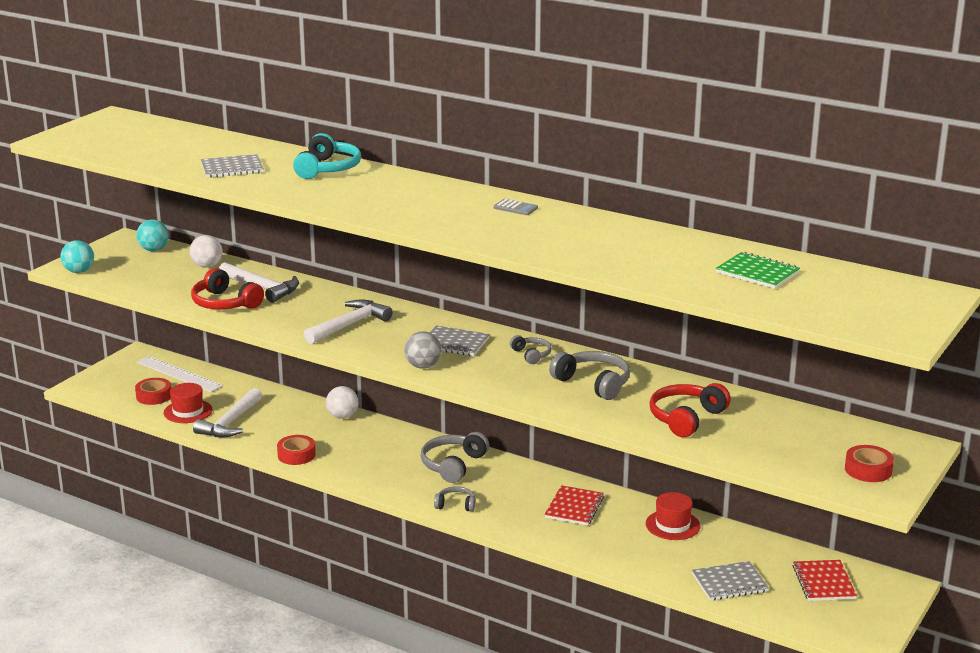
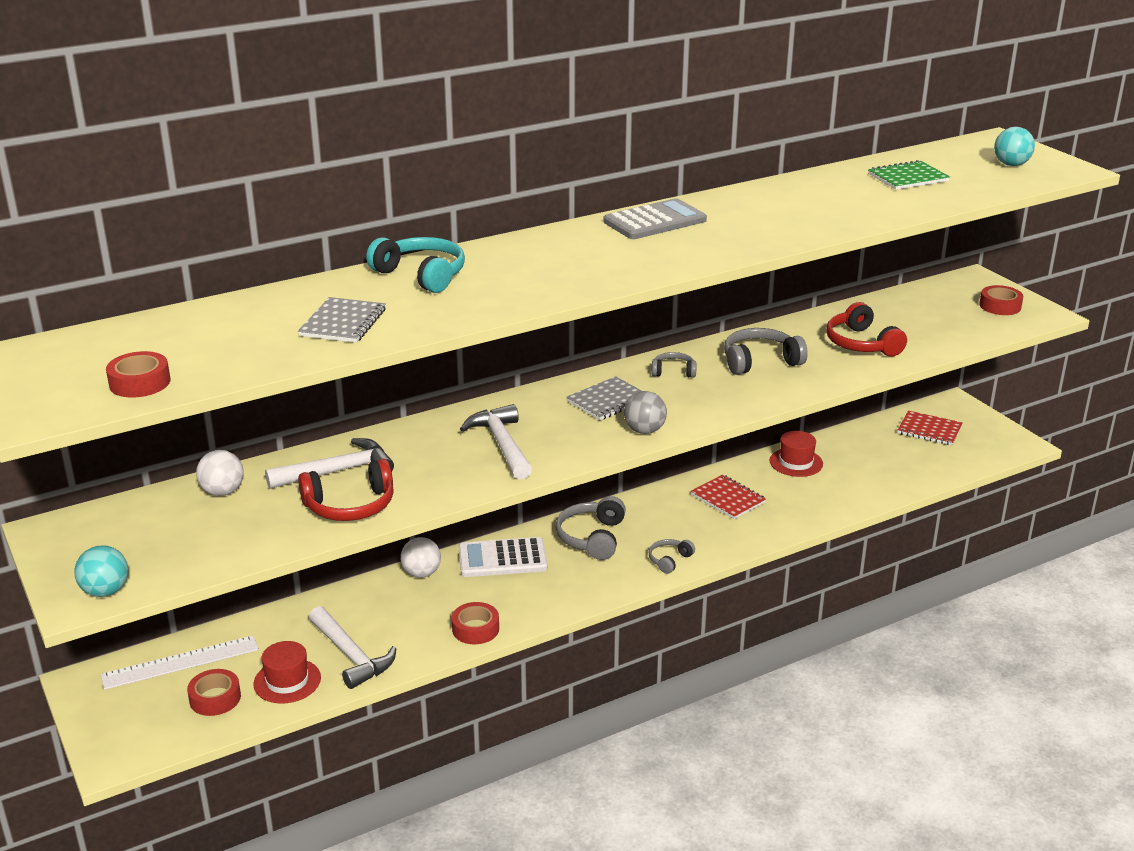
camera: 60 degrees left, 5 degrees up
(107, 147) = (140, 382): none -> red tape
(153, 250) = (116, 518): turquoise ball -> turquoise ball (1011, 165)
(389, 439) = (502, 558): none -> white calculator
(453, 465) = (592, 538): grey headphones -> grey headphones turned 45 degrees clockwise
(515, 208) = (655, 221): grey calculator -> grey calculator, size x2.06
(729, 583) = (904, 469): grey notebook -> none

